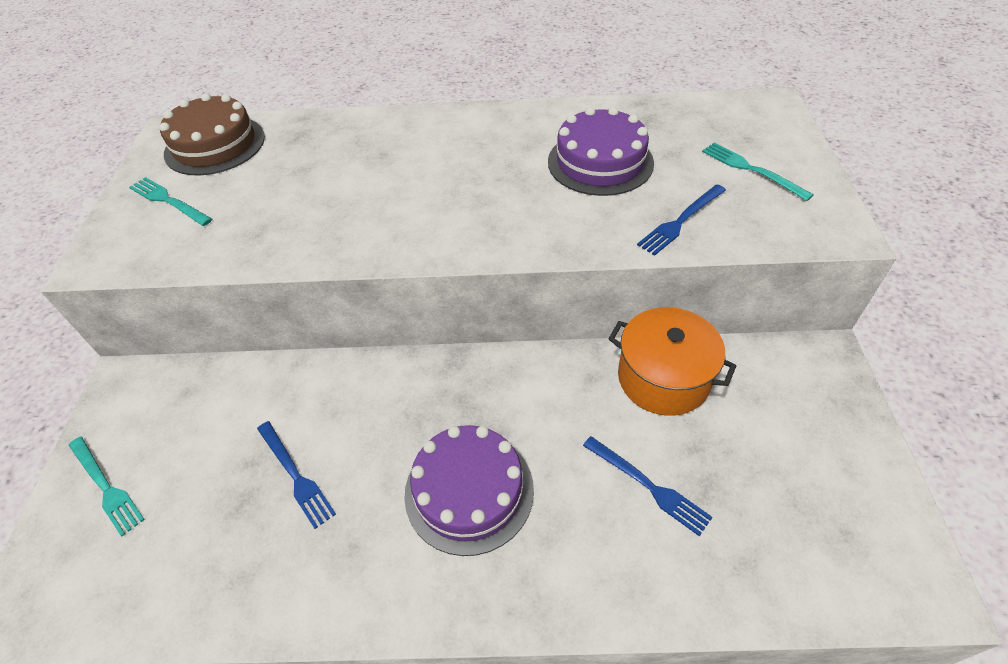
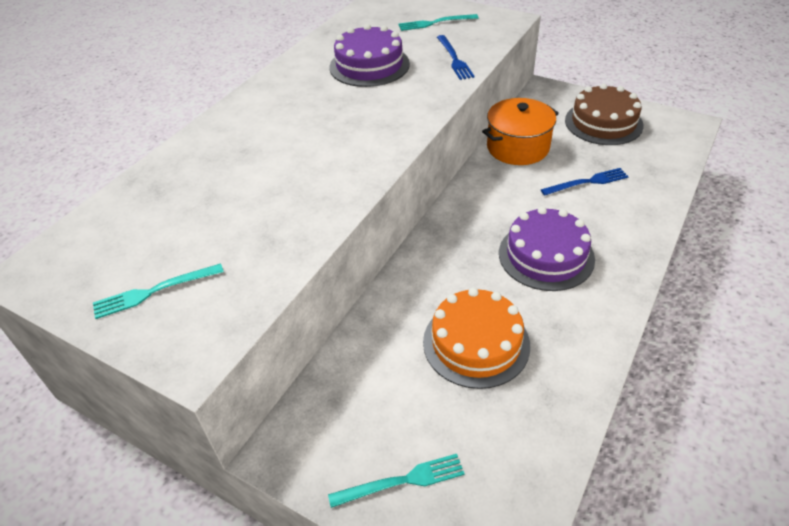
camera: 60 degrees left, 5 degrees down
(215, 145) = (99, 245): brown cake -> brown cake (603, 123)
(295, 475) = (476, 343): blue fork -> orange cake

